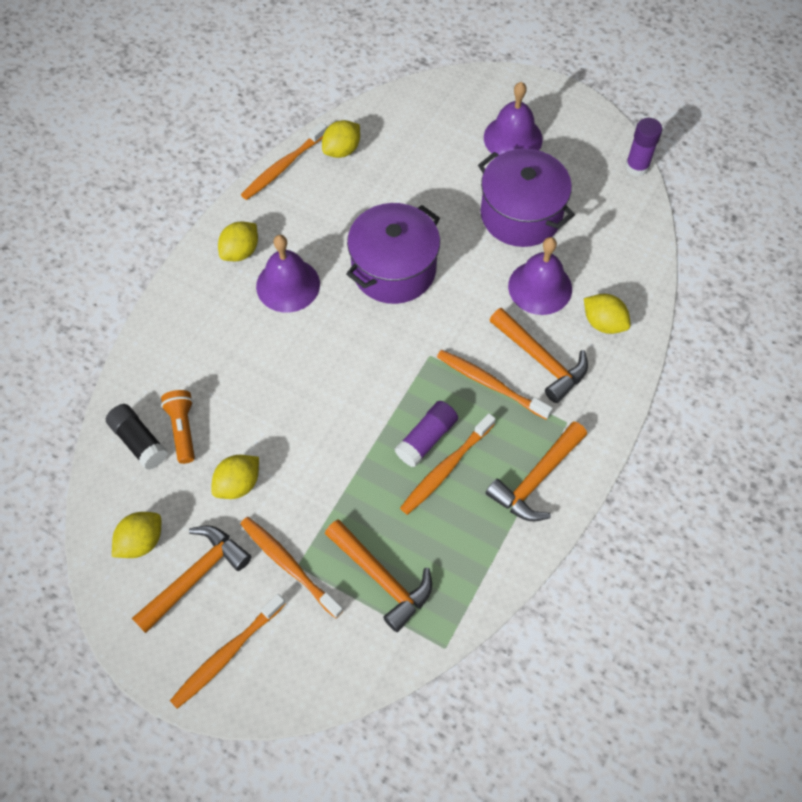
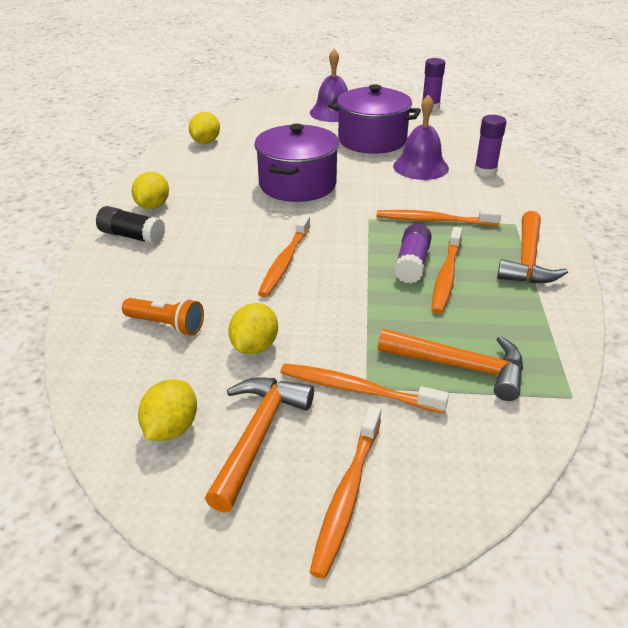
camera: 25 degrees left, 25 degrees down
(139, 441) = (121, 348): black glue stick -> black glue stick (132, 236)
(183, 429) = (166, 325): orange flashlight -> orange flashlight turned 150 degrees clockwise
(283, 167) = (161, 158): orange toothbrush -> orange toothbrush (285, 262)
(288, 285) = (211, 213): purple bell -> none
(541, 360) = (459, 199): orange hammer -> none
(603, 323) = (485, 171): yellow lemon -> purple glue stick

